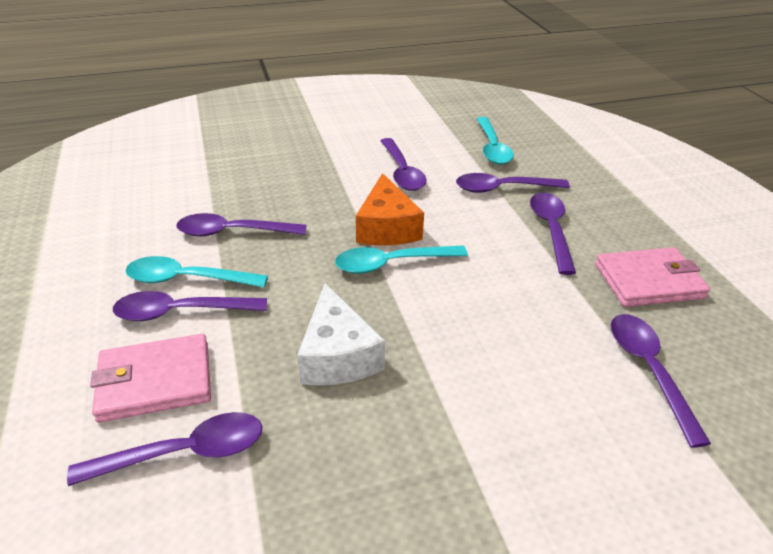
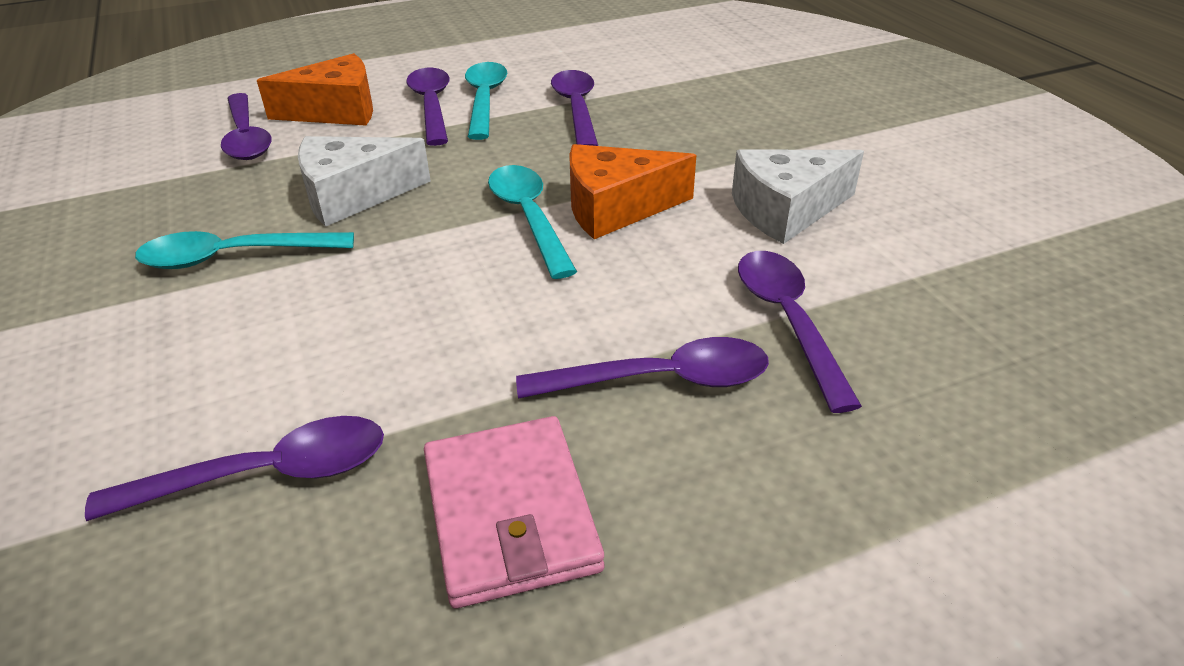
camera: 85 degrees right, 0 degrees up
(155, 381) = (336, 111): pink wallet -> orange cheese
(402, 172) = (786, 210): purple spoon -> white cheese
(492, 148) = (950, 308): turquoise spoon -> turquoise spoon (234, 257)

